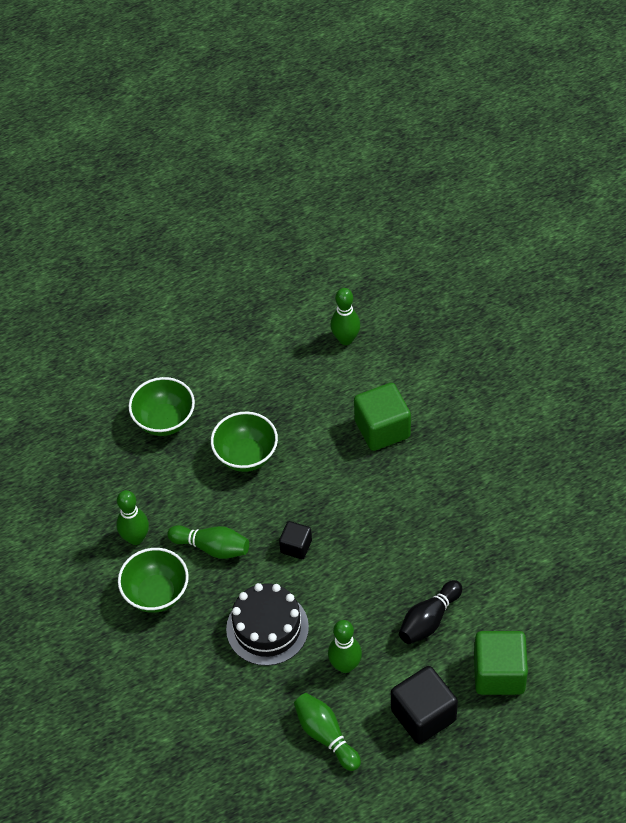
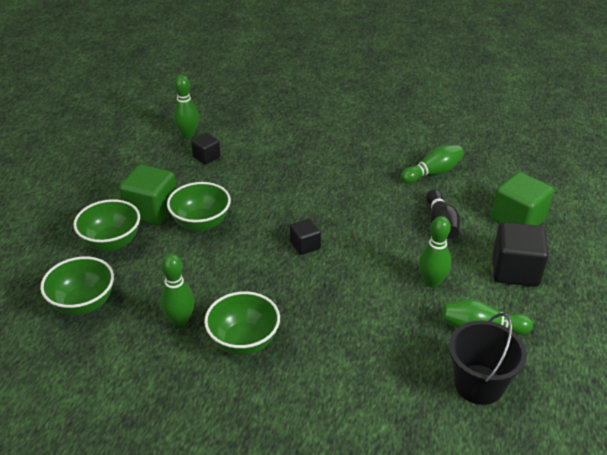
camera: 50 degrees left, 15 degrees down
(91, 466) = (83, 303): none -> green bowl
(212, 547) = (248, 285): green bowling pin -> green bowling pin (433, 173)
(263, 772) = (478, 384): none -> black bucket
(267, 628) = (352, 300): black cake -> none
(330, 382) = (206, 157): none -> black cube
(382, 429) = (273, 159): green cube -> green cube (152, 211)

